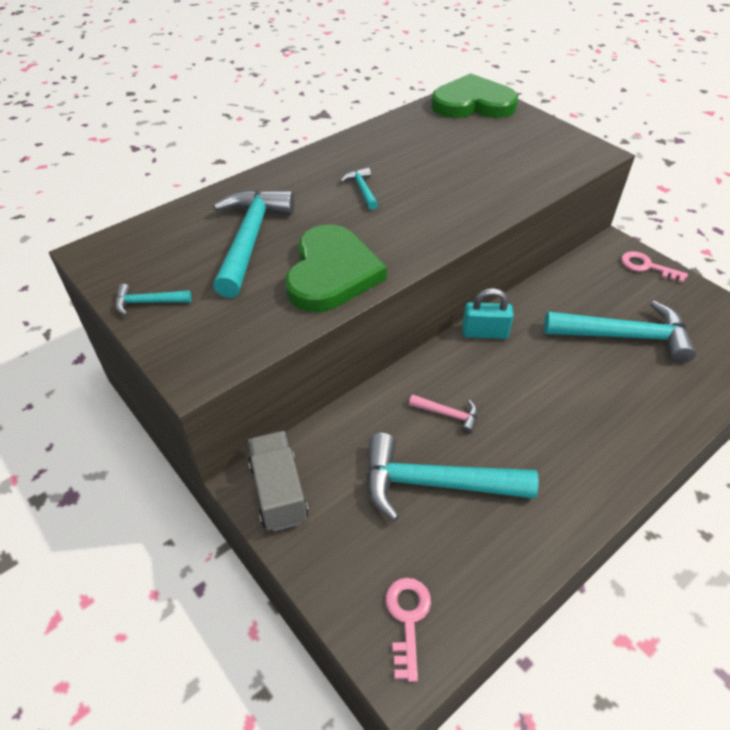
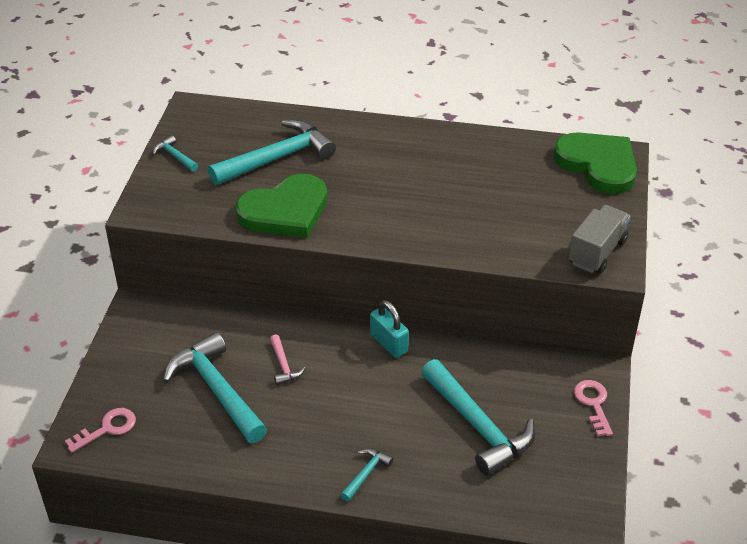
camera: 50 degrees right, 5 degrees down
(278, 492) = (142, 322): grey truck -> grey truck (597, 252)
(362, 189) = (394, 173): turquoise hammer -> turquoise hammer (366, 473)

